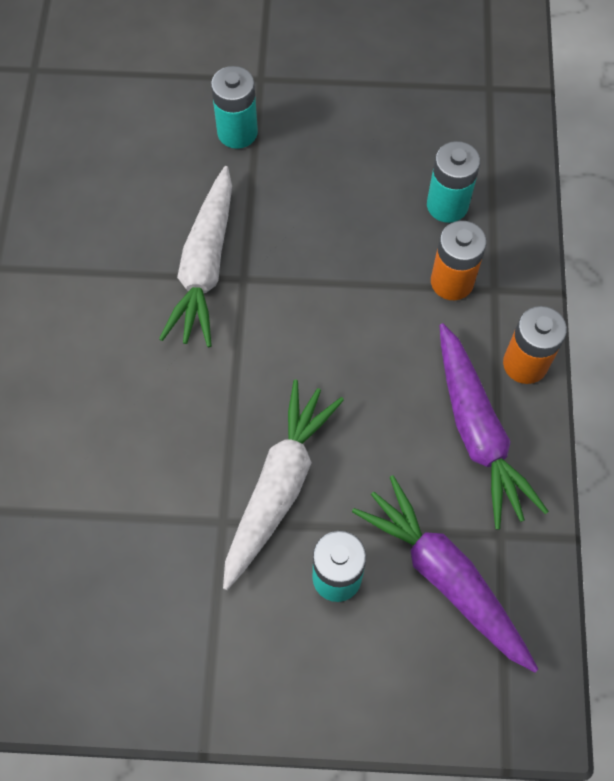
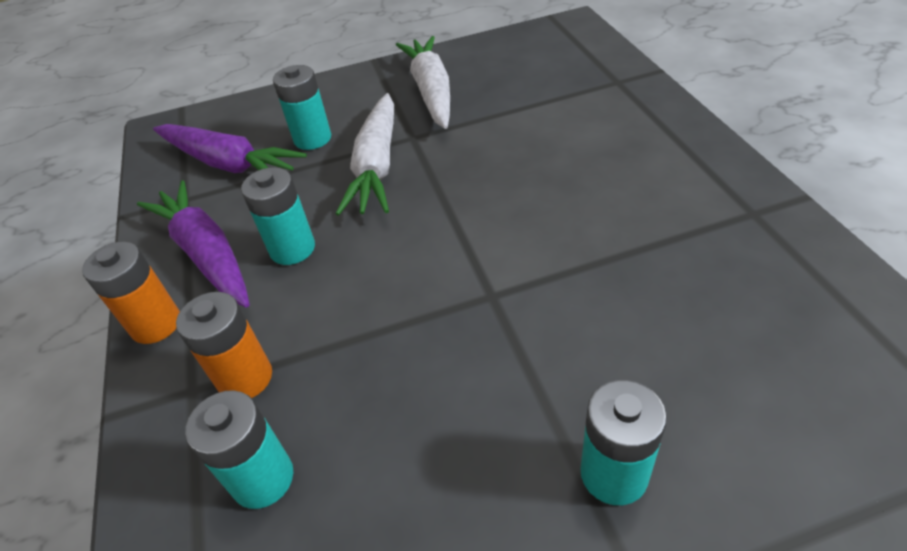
camera: 165 degrees right, 20 degrees down
(205, 266) = (540, 290): white carrot -> white carrot (431, 91)
(393, 401) = (292, 249): none -> turquoise battery

